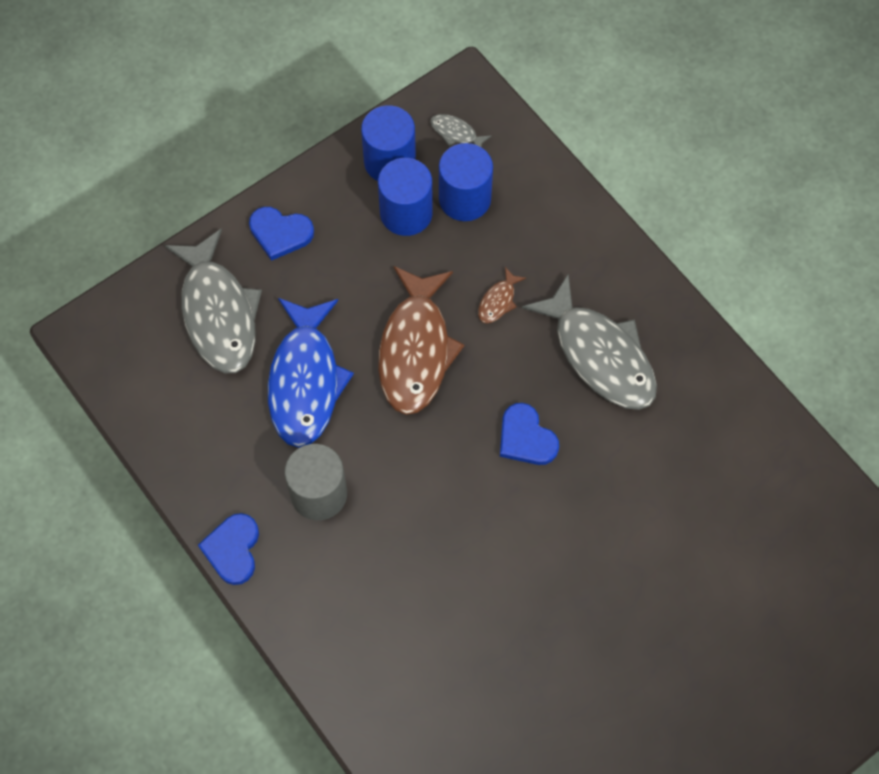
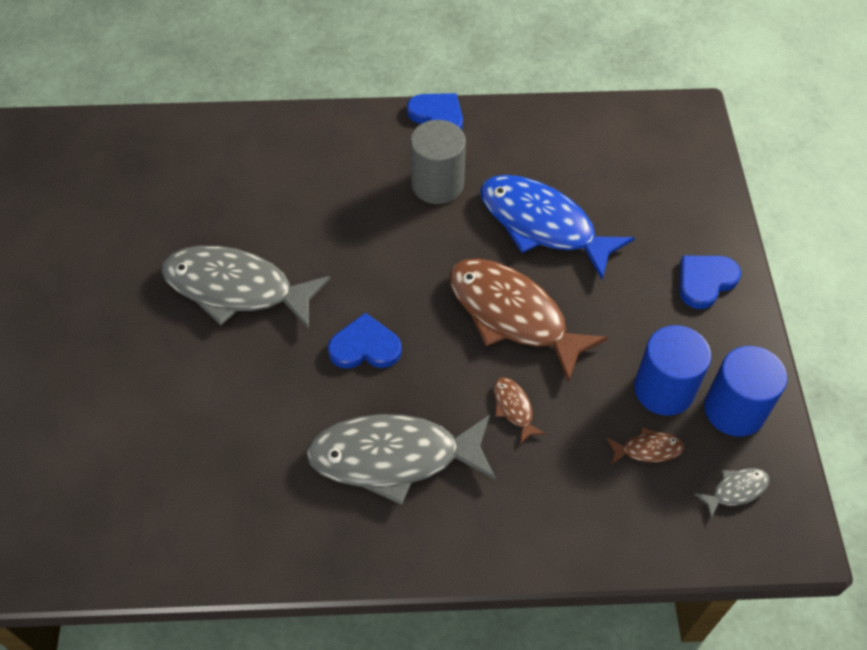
camera: 125 degrees right, 10 degrees down
(218, 313) = (651, 201): grey fish -> grey fish (236, 289)
(464, 199) = (648, 449): blue cylinder -> brown fish

